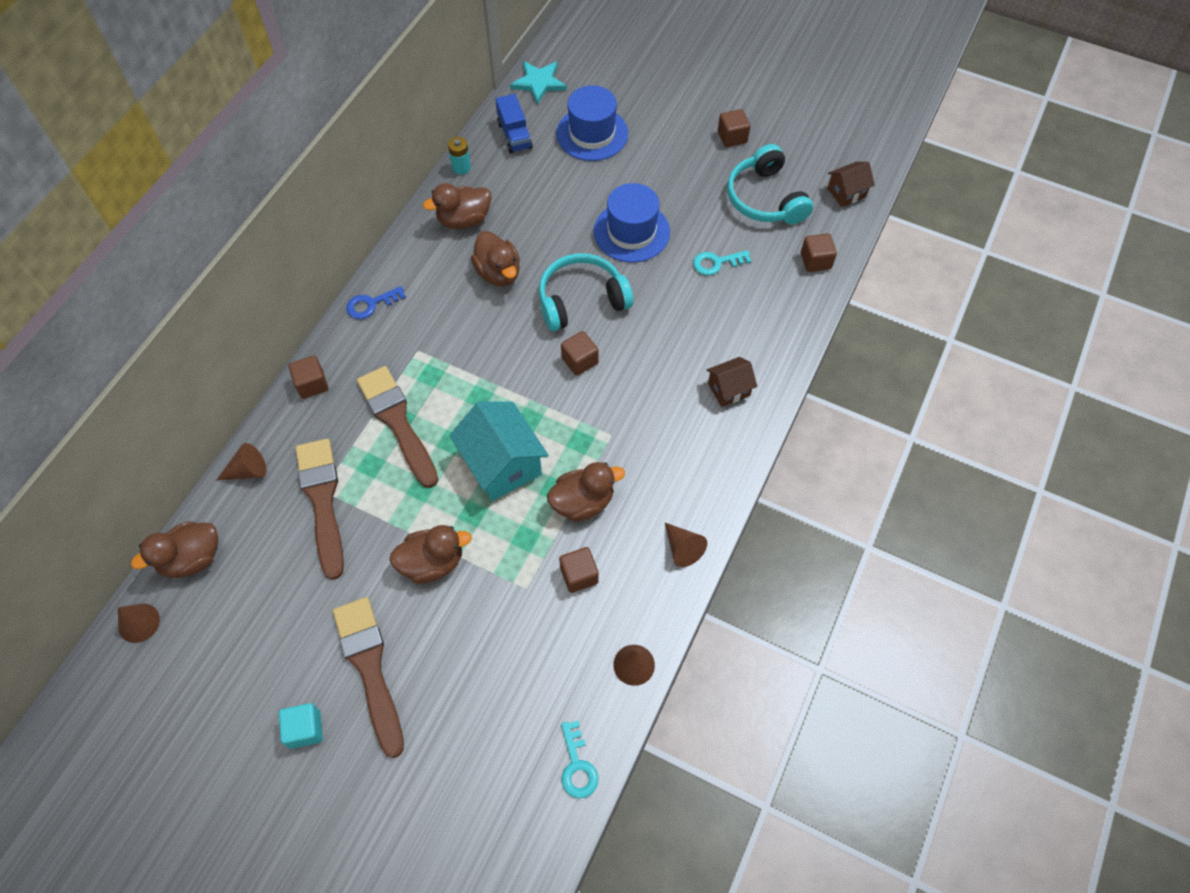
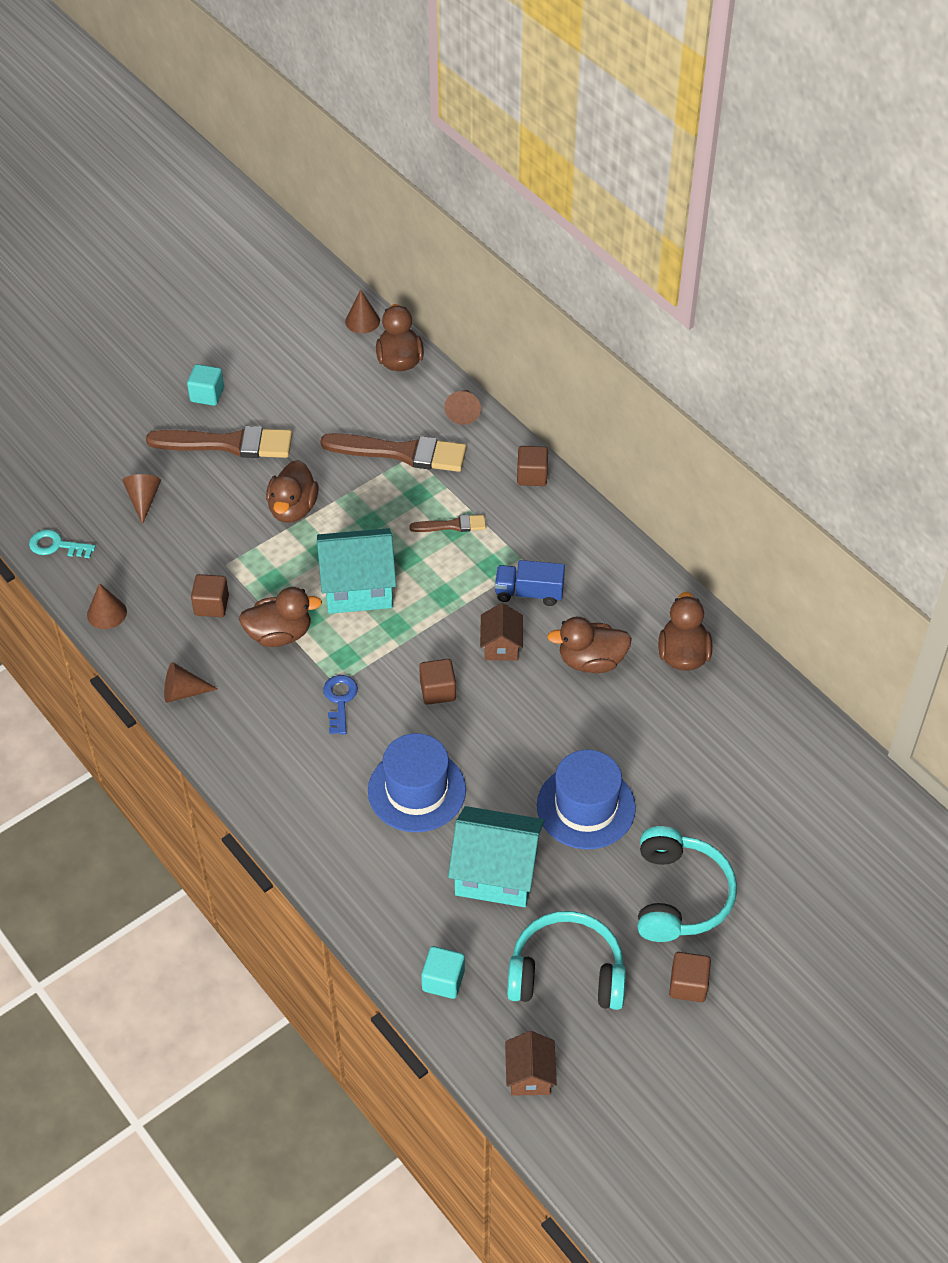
camera: 115 degrees right, 10 degrees down
(371, 304) = (605, 544): blue key -> blue key (340, 700)
(397, 422) = (452, 525): brown brush -> brown brush, size x0.51
(461, 167) = (765, 678): turquoise battery -> none
(480, 711) = (143, 500): none -> brown cone
(514, 135) = (796, 747): blue truck -> blue truck (529, 593)
(538, 83) = (880, 805): turquoise star -> none
(581, 300) = (514, 721): turquoise headphones -> turquoise headphones (679, 895)
(583, 502) = (279, 634): brown duck -> brown duck turned 105 degrees counterclockwise
(592, 134) = (763, 828): blue hat -> blue hat (416, 790)
(716, 263) = (496, 873): turquoise key -> turquoise house
(729, 389) = (325, 807): brown house -> brown house (501, 646)
(815, 261) = (443, 980): brown cube -> turquoise cube

